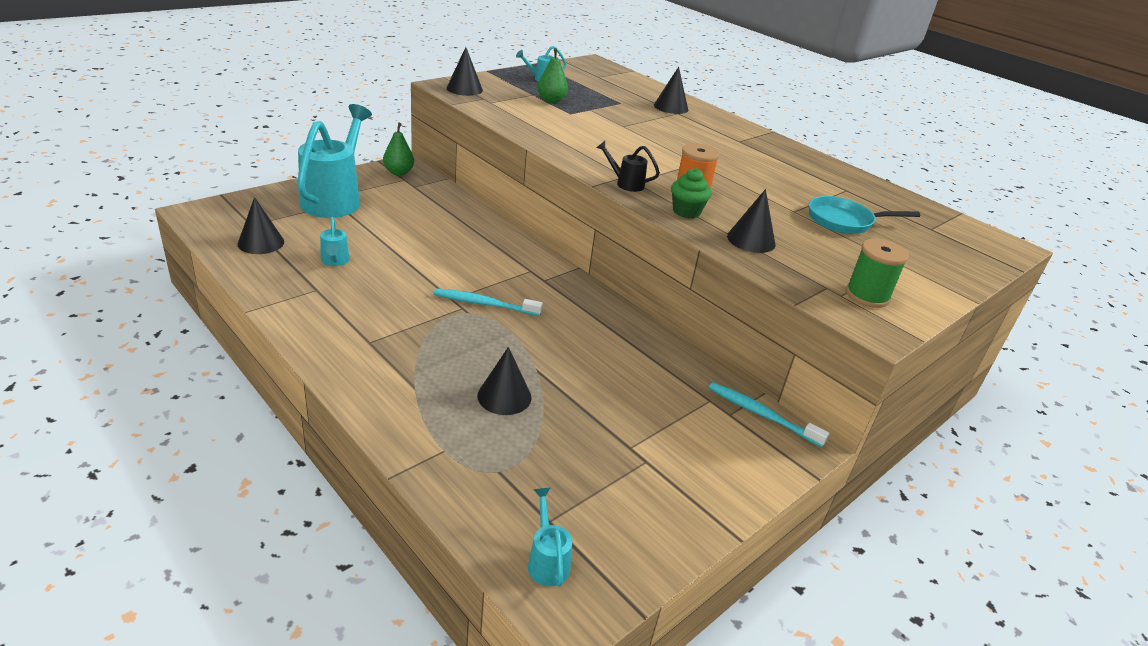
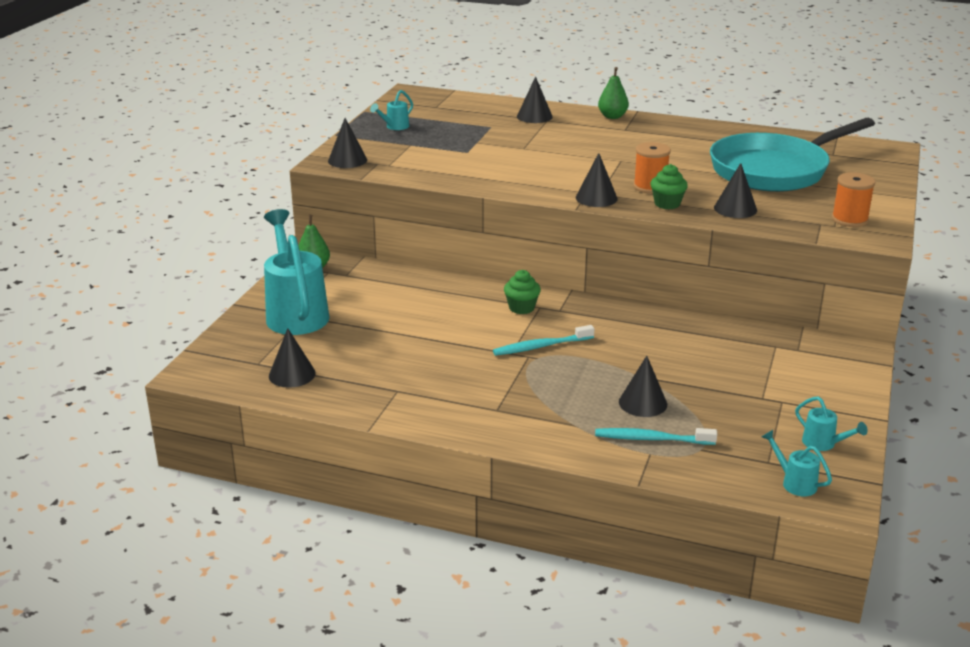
camera: 25 degrees left, 5 degrees down
(335, 261) = (378, 363): turquoise watering can -> turquoise watering can (823, 444)
(514, 265) = (521, 308): none -> green cupcake
(551, 100) = (434, 145): green pear -> green pear (612, 116)
(625, 183) = (596, 198): black watering can -> black cone
(761, 414) = (817, 341): turquoise toothbrush -> turquoise toothbrush (651, 439)
(844, 221) = (775, 170): turquoise pan -> turquoise pan, size x2.01
(867, 296) = (849, 220): green spool -> orange spool

